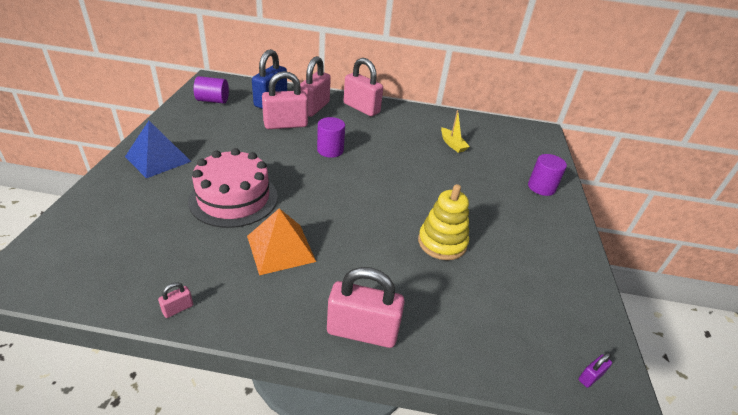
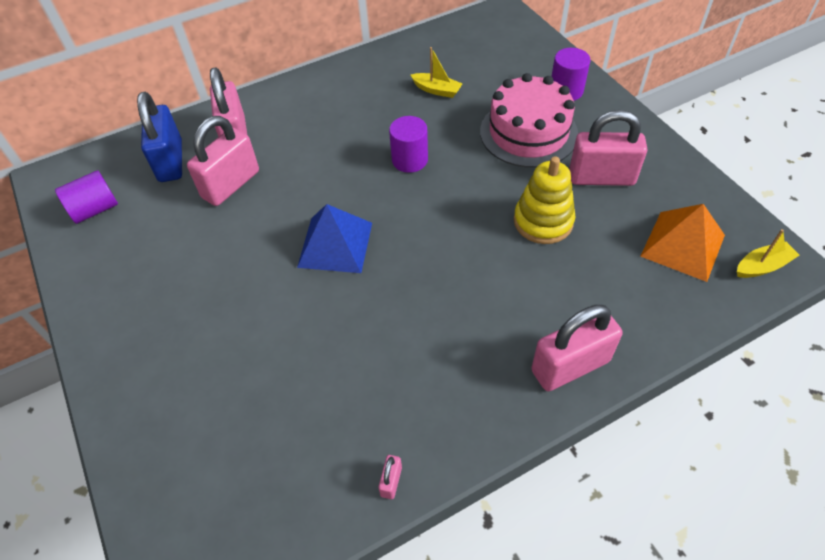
camera: 30 degrees left, 15 degrees up
(158, 159) = (138, 339): blue pyramid -> blue pyramid (335, 244)
(233, 198) = (292, 323): pink cake -> pink cake (528, 132)
(281, 248) = (409, 342): orange pyramid -> orange pyramid (682, 245)
(330, 150) = (322, 186): purple cylinder -> purple cylinder (409, 160)
(361, 108) = (290, 101): pink padlock -> pink padlock (601, 177)
(590, 377) = (762, 266): purple padlock -> yellow boat

